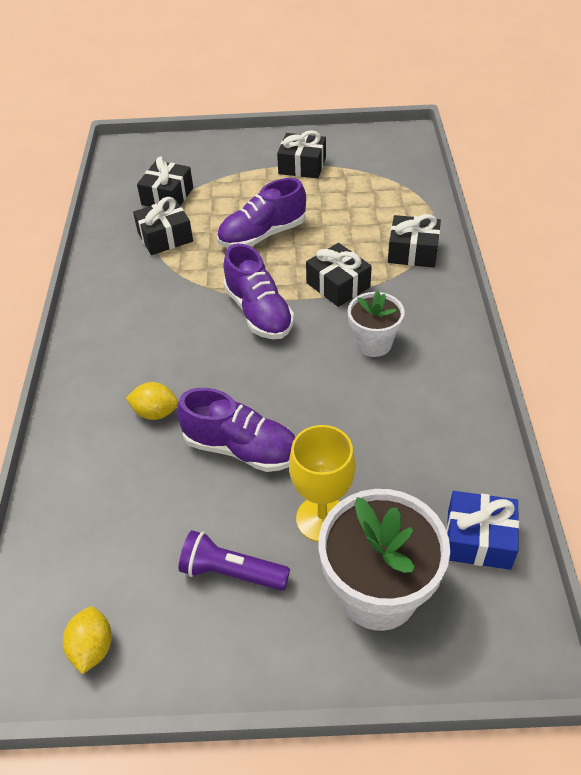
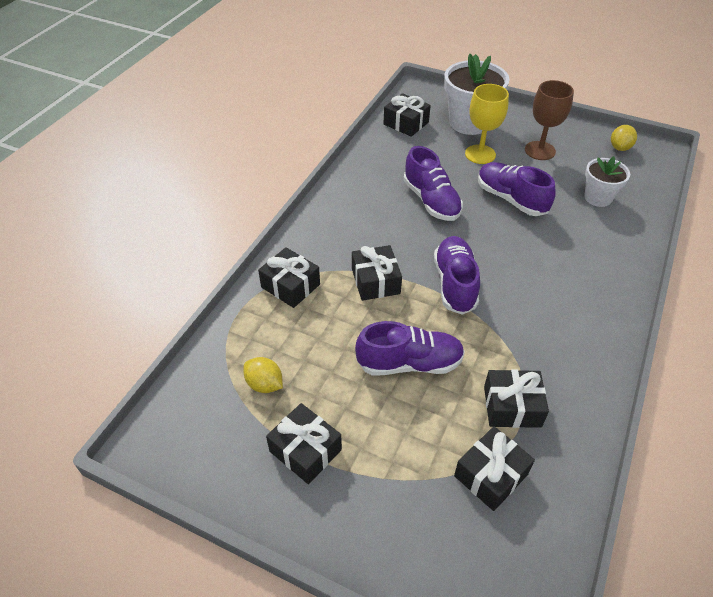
camera: 155 degrees left, 0 degrees up
(155, 412) = (563, 239): yellow lemon -> yellow lemon (264, 384)
(231, 572) = (540, 151): purple flashlight -> brown goblet
(342, 402) = (431, 201): none -> purple shoe
(373, 343) = (383, 227): white flower pot -> white flower pot (598, 198)
(478, 539) = (406, 123): blue gift -> black gift

